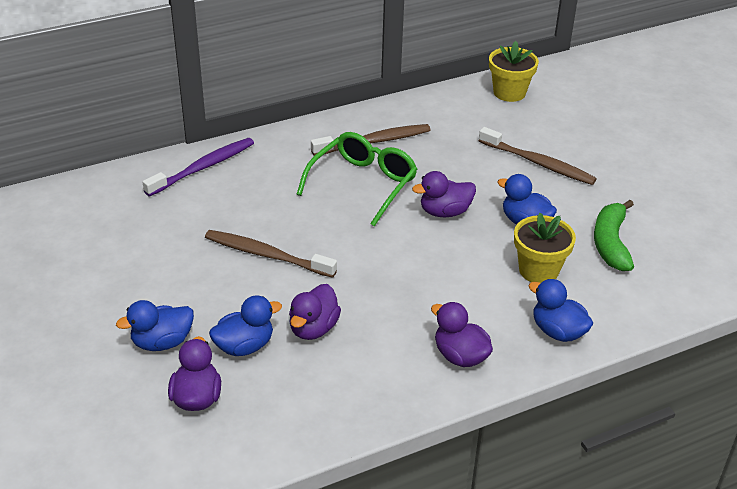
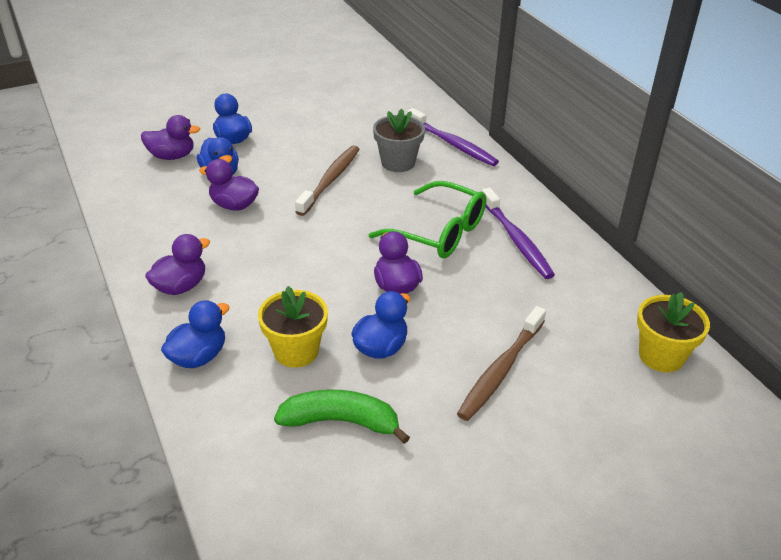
camera: 90 degrees right, 0 degrees up
(236, 206) = (398, 163): none -> grey flower pot
(374, 142) = (516, 240): brown toothbrush -> purple toothbrush

